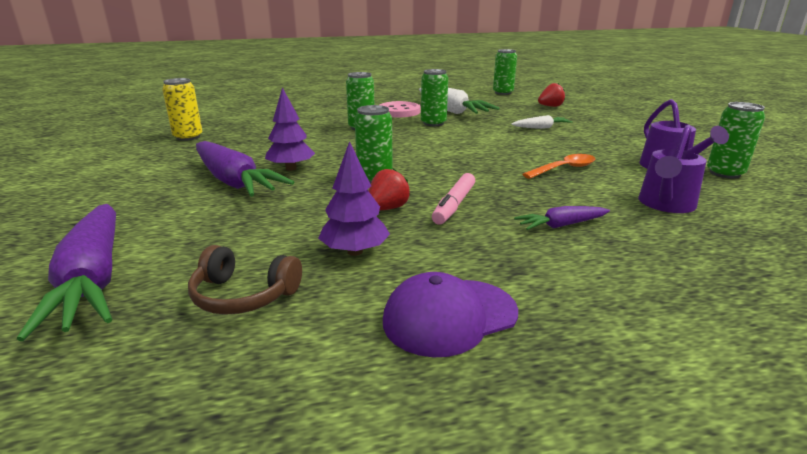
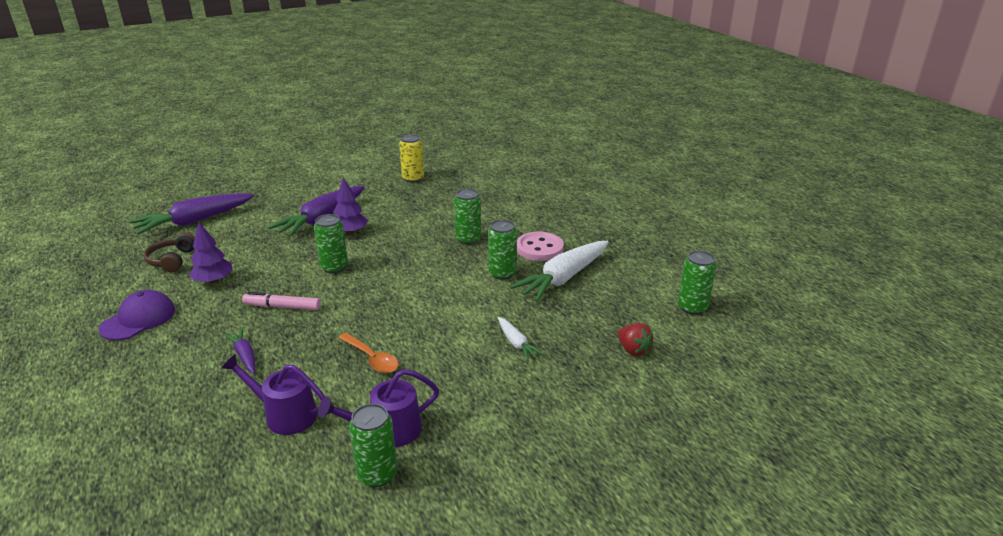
camera: 75 degrees right, 5 degrees up
(387, 208) = (276, 281): red strawberry -> none
(449, 316) = (138, 319): purple cap -> purple cap turned 75 degrees clockwise

